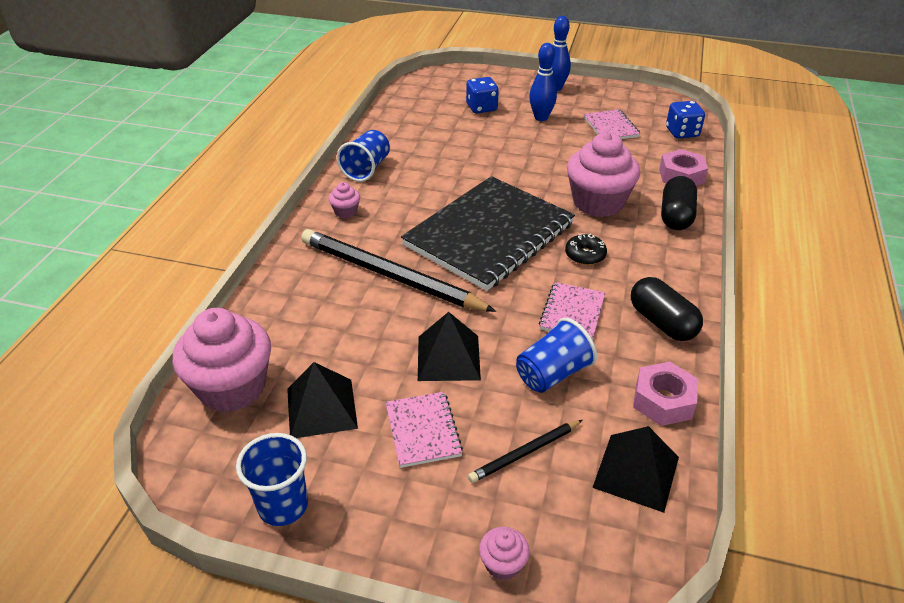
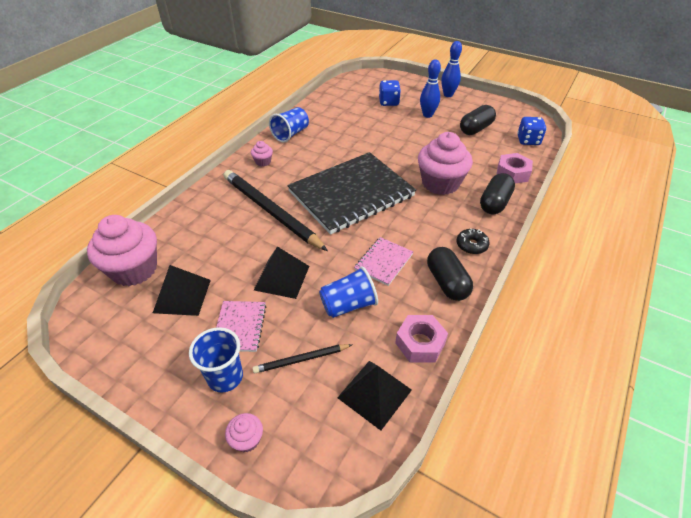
camera: 15 degrees right, 5 degrees up
(283, 506) = (125, 359): blue cup -> blue cup (225, 377)
(585, 255) = (413, 221): black donut -> black donut (471, 245)
(611, 127) = (475, 129): pink notebook -> black capsule

